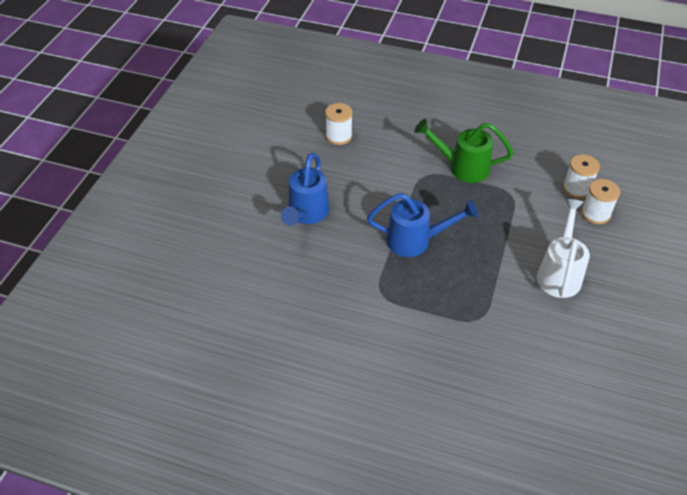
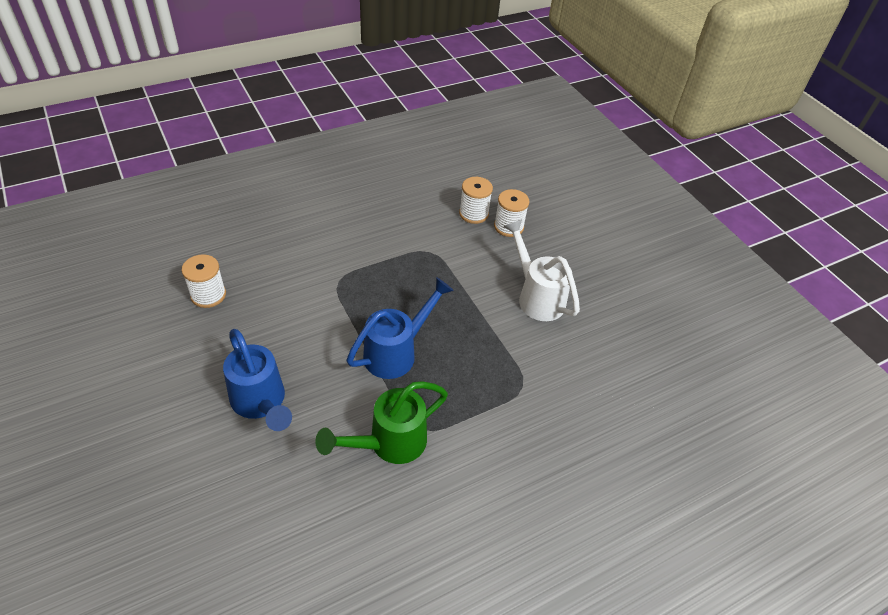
camera: 50 degrees left, 0 degrees up
(462, 167) = (363, 253): green watering can -> green watering can (388, 444)

